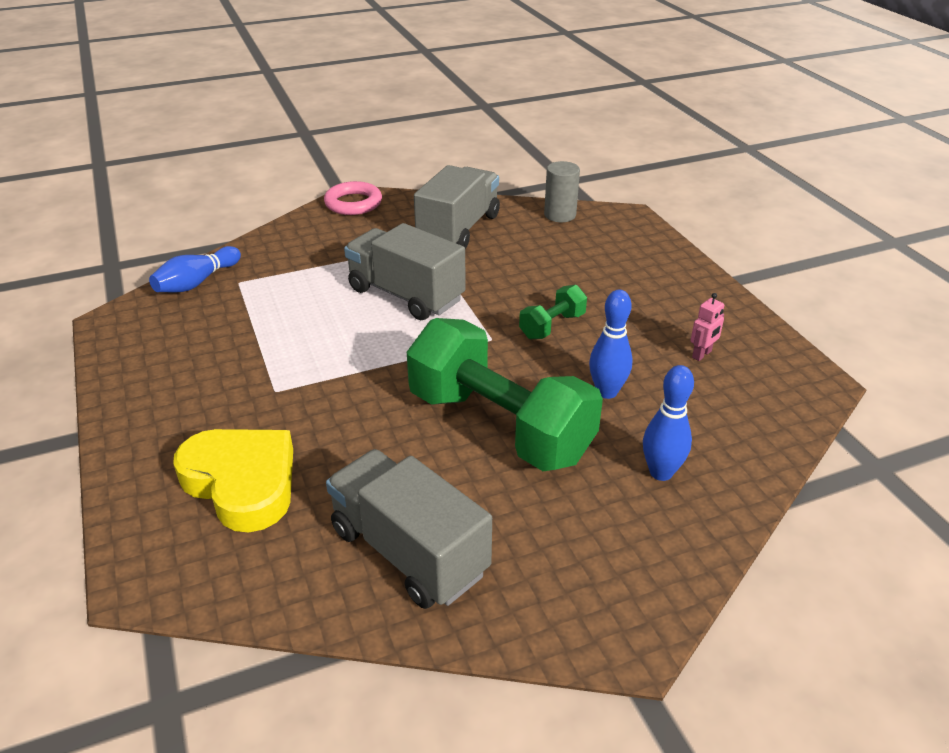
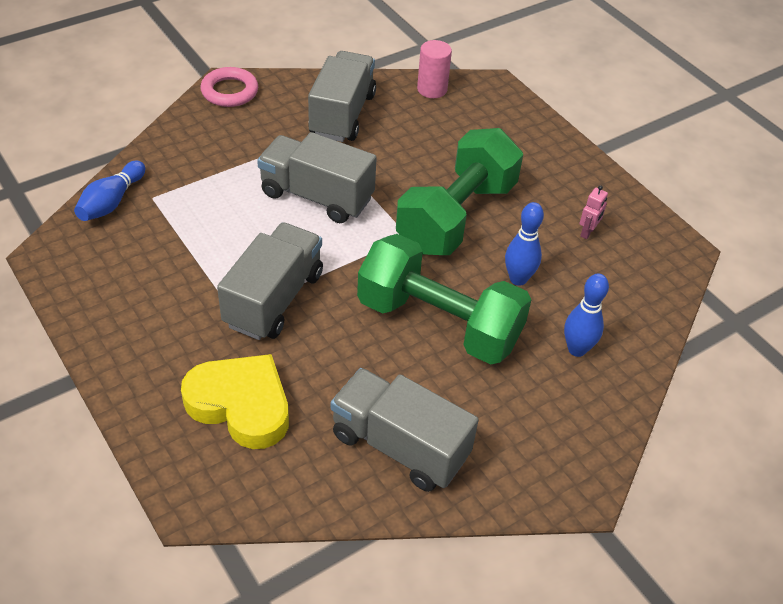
camera: 15 degrees left, 10 degrees up
(323, 383) = (274, 299): none -> grey truck
(552, 326) = (456, 216): green dumbbell -> green dumbbell, size x2.28
(560, 215) = (432, 89): grey cylinder -> pink cylinder

